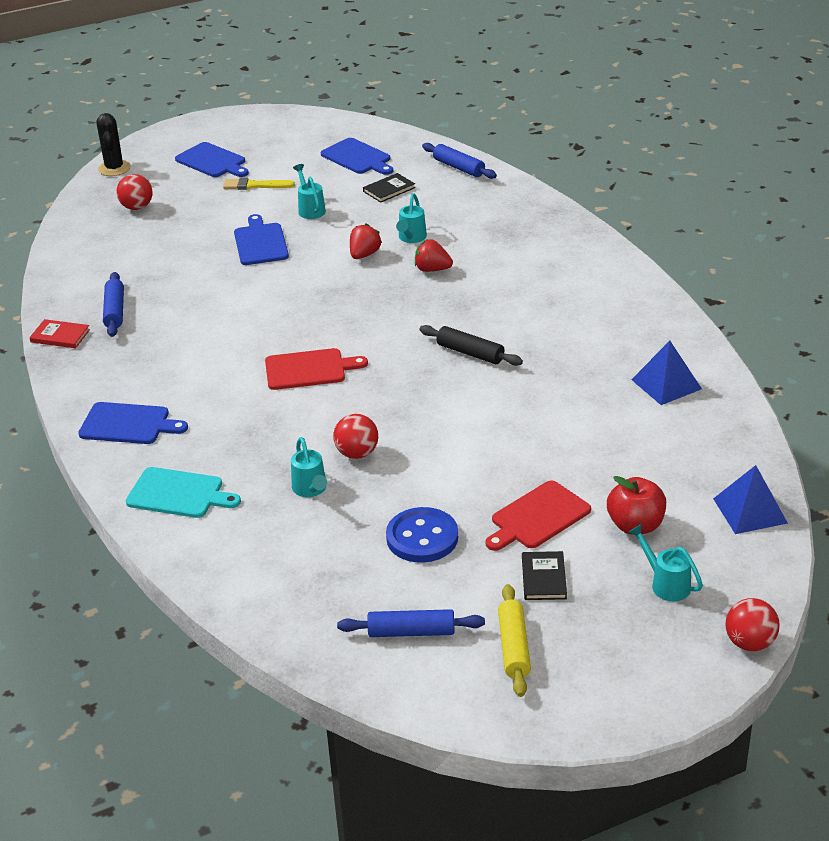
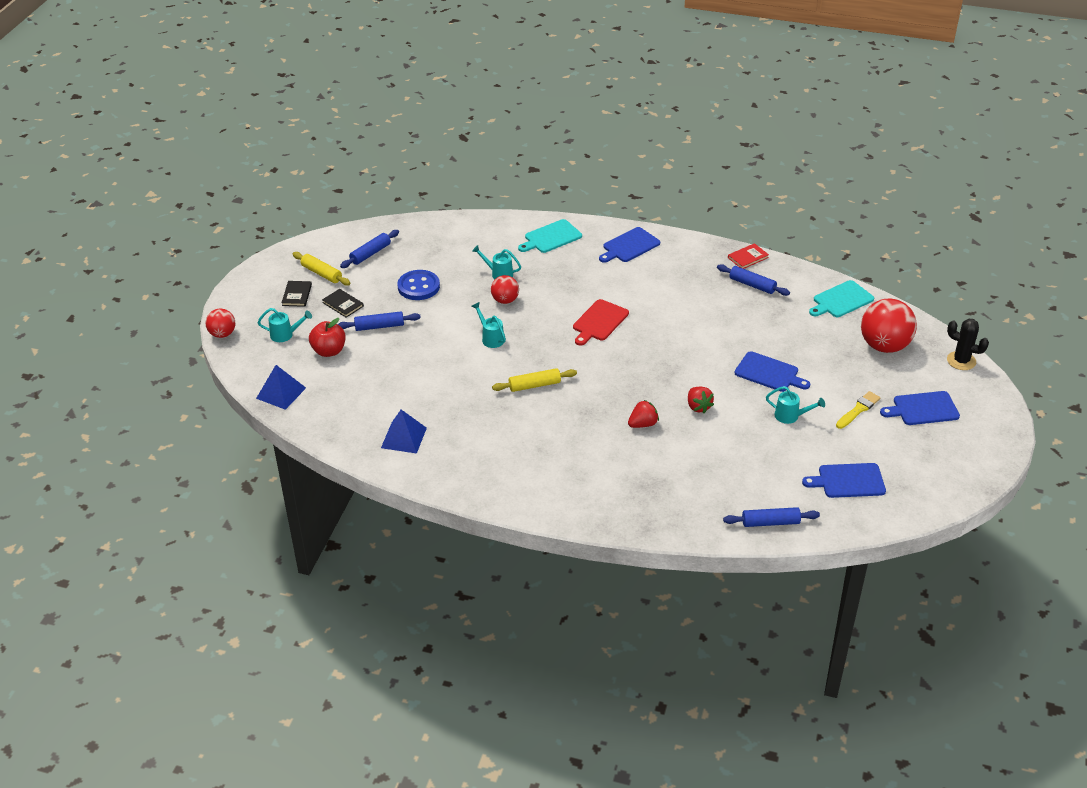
camera: 130 degrees right, 5 degrees up
(82, 254) = (841, 300): none -> turquoise cutting board
(137, 207) = (884, 346): red ball -> red ball, size x1.82
(389, 189) = (777, 467): black book -> black book (297, 295)
(411, 238) = (694, 438): turquoise watering can -> turquoise watering can (490, 338)
(470, 353) = (534, 385): black rolling pin -> yellow rolling pin
(537, 517) = (379, 326): red cutting board -> blue rolling pin

